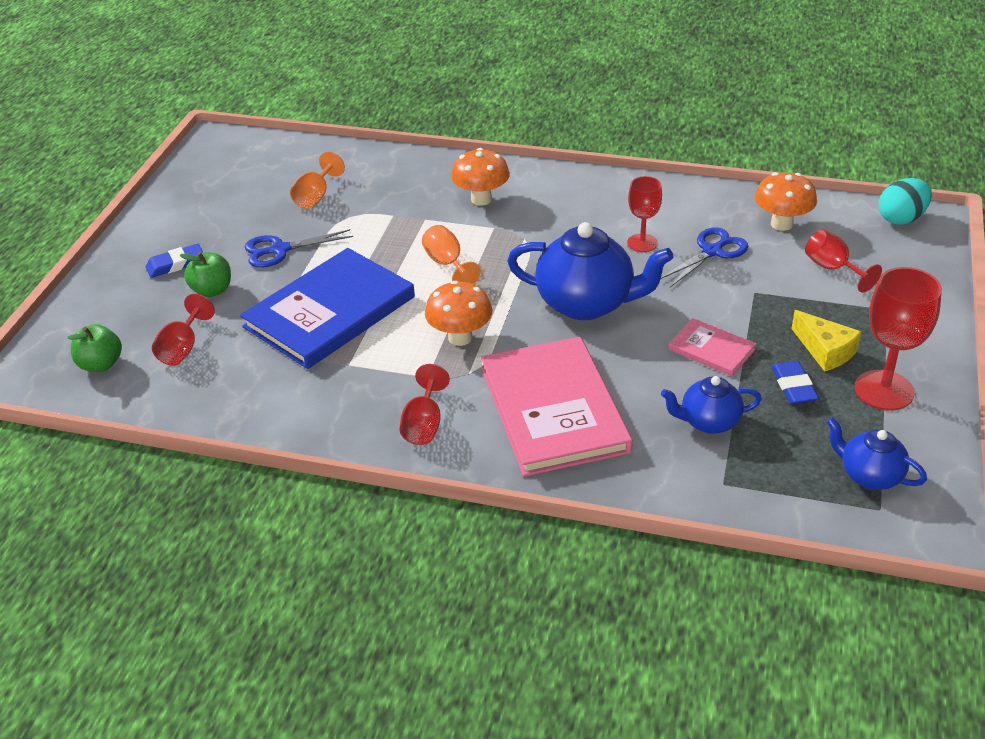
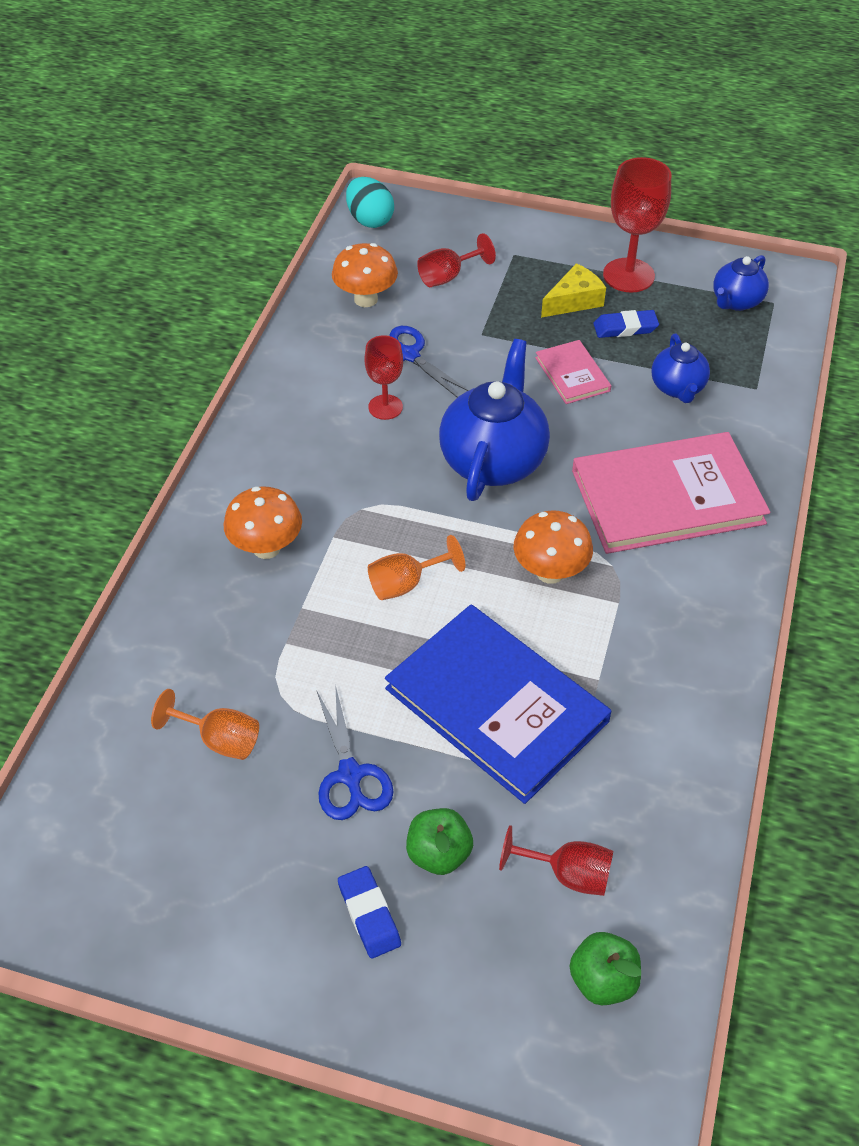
camera: 90 degrees left, 10 degrees up
(424, 424) = (697, 605): red goblet -> none
(711, 349) = (572, 374): pink book -> pink book turned 60 degrees counterclockwise

